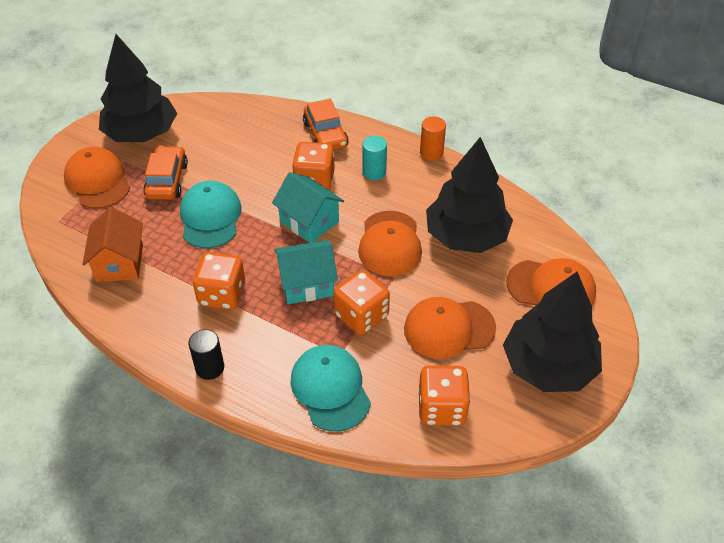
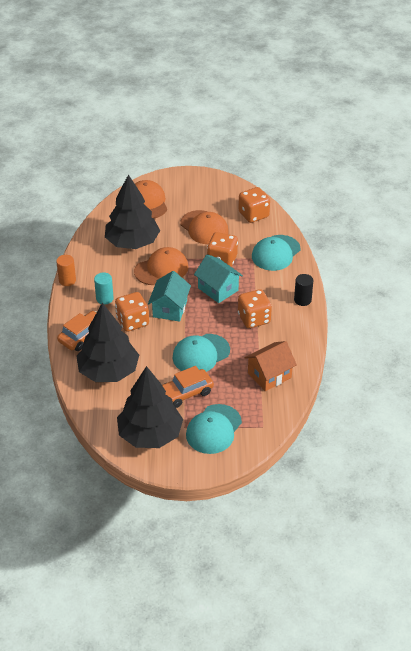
camera: 120 degrees left, 5 degrees down
(98, 181) = (213, 429): orange cap -> turquoise cap
(548, 366) = (200, 190): black tree -> black tree (108, 371)

